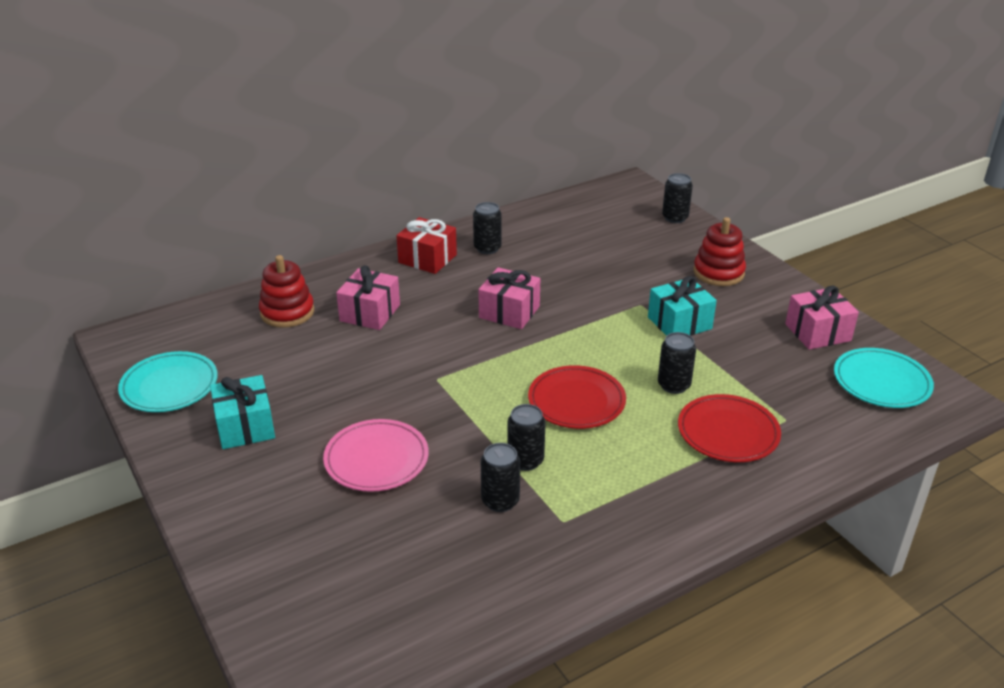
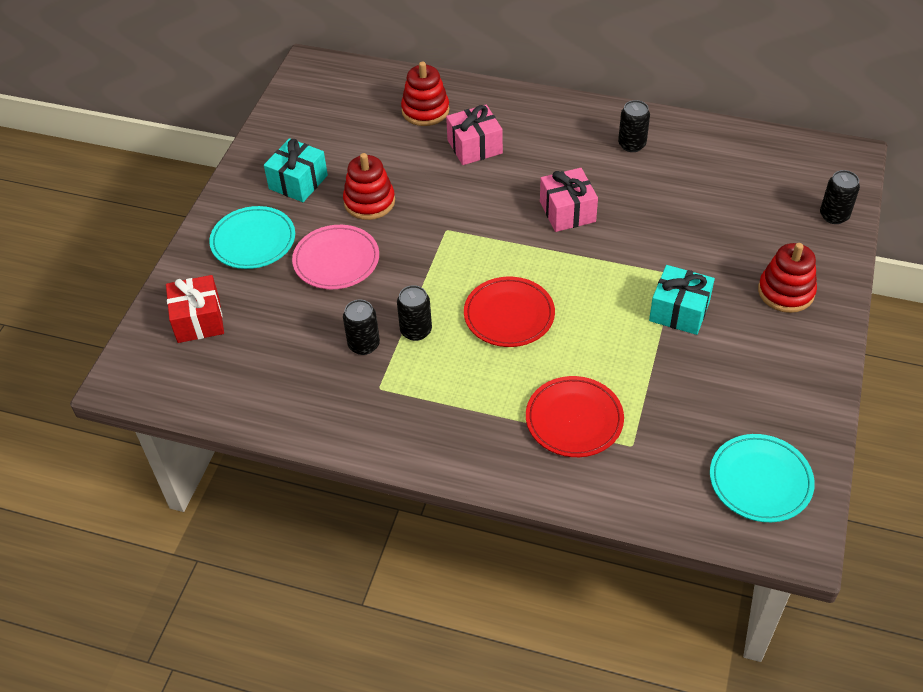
camera: 50 degrees right, 15 degrees up
(169, 386) = (295, 122): turquoise plate -> turquoise plate (253, 241)
(338, 400) = (369, 202): none -> red stacking toy
(427, 259) = (575, 125): red gift -> red gift (198, 320)
(673, 385) = (593, 356): black can -> none
(817, 332) = (780, 402): pink gift -> none

